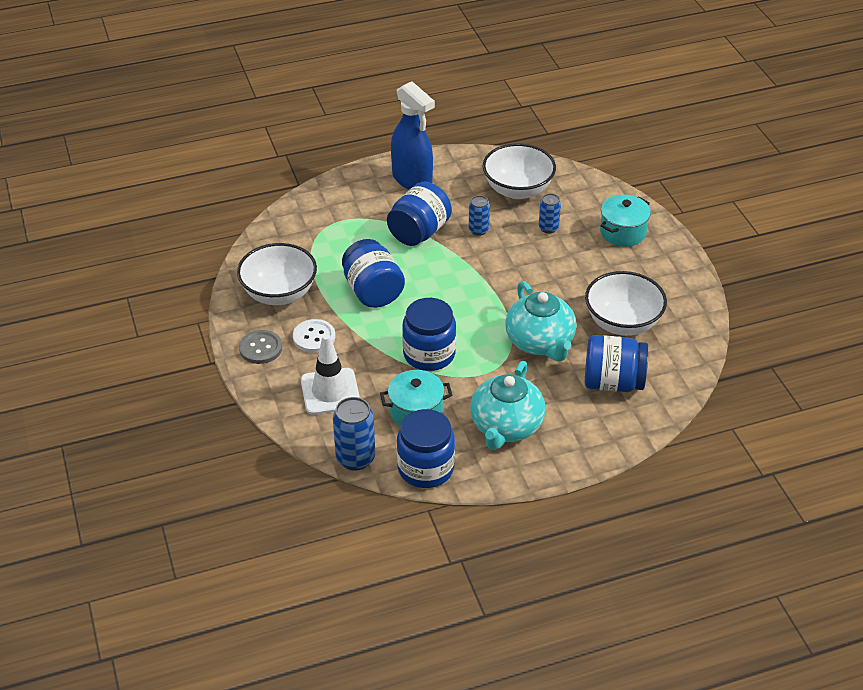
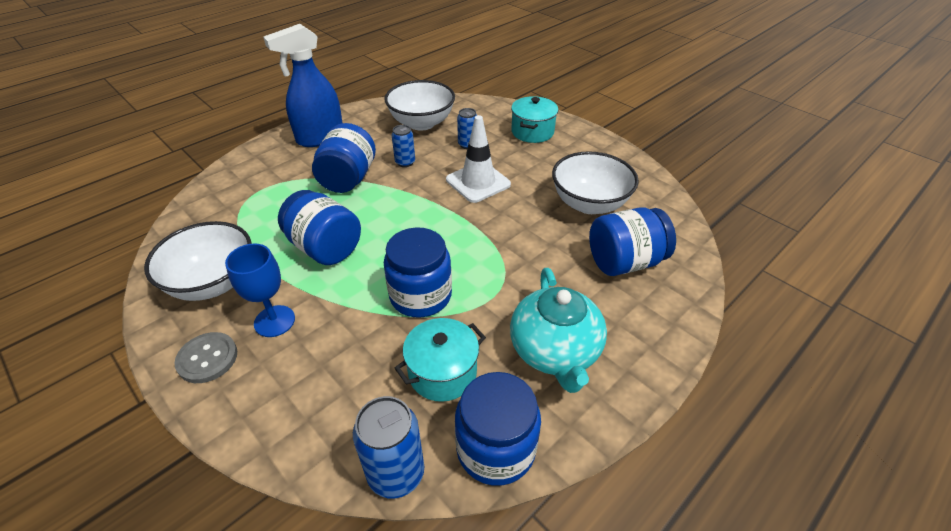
camera: 25 degrees left, 0 degrees up
(314, 337) = (274, 321): white button -> blue goblet
(330, 391) = (321, 385): white traffic cone -> white traffic cone (478, 182)
(412, 180) = (320, 138): blue spray bottle -> blue spray bottle turned 120 degrees clockwise
(540, 342) = (528, 245): turquoise teapot -> none

